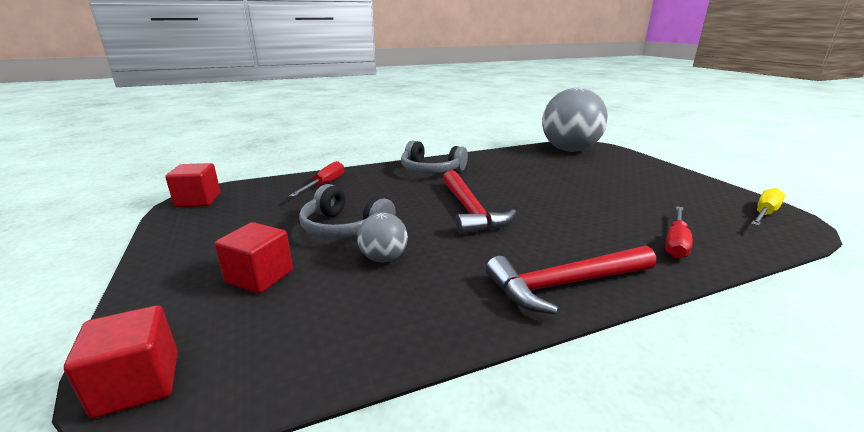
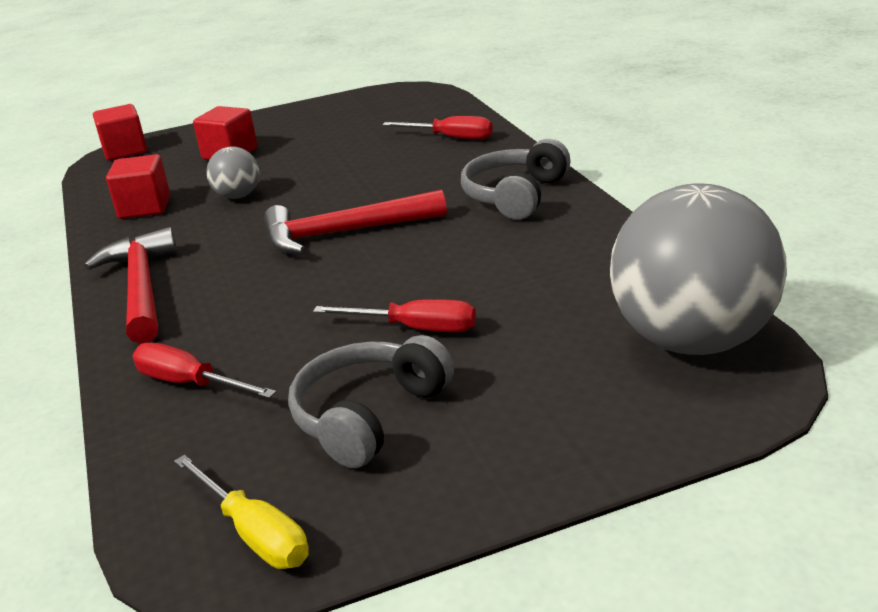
camera: 95 degrees right, 5 degrees up
(198, 200) = (405, 93): red cube -> red cube (144, 207)
(344, 228) = (314, 169): grey headphones -> grey headphones (369, 415)
(582, 189) = (415, 328): none -> red screwdriver

